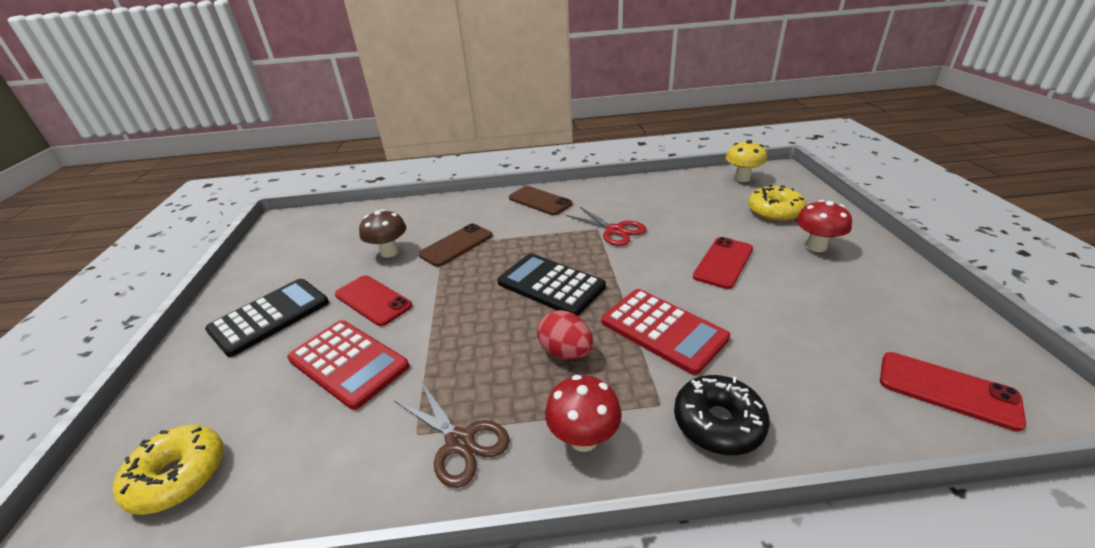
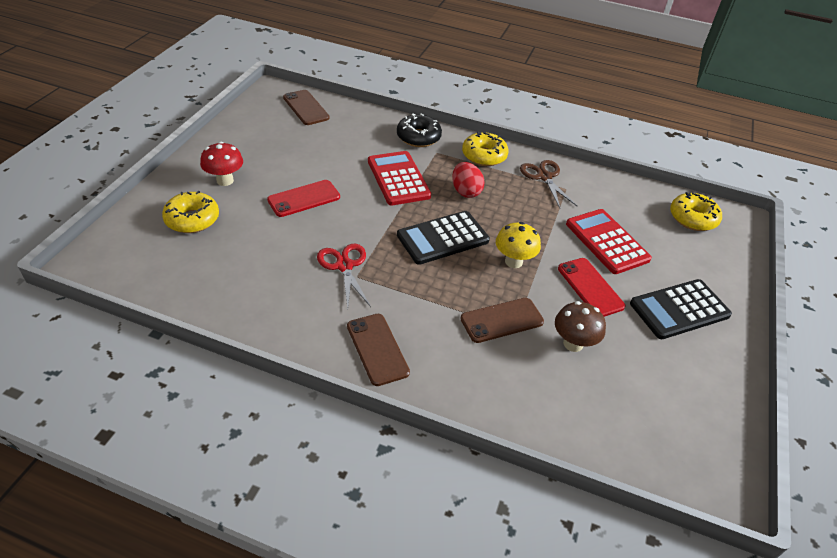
camera: 160 degrees left, 10 degrees up
(551, 285) = (442, 238): black calculator -> black calculator turned 90 degrees clockwise
(583, 438) = (484, 156): red mushroom -> yellow donut
(742, 178) = (140, 271): yellow mushroom -> yellow mushroom (513, 261)
(947, 390) = (306, 108): red phone -> brown phone

